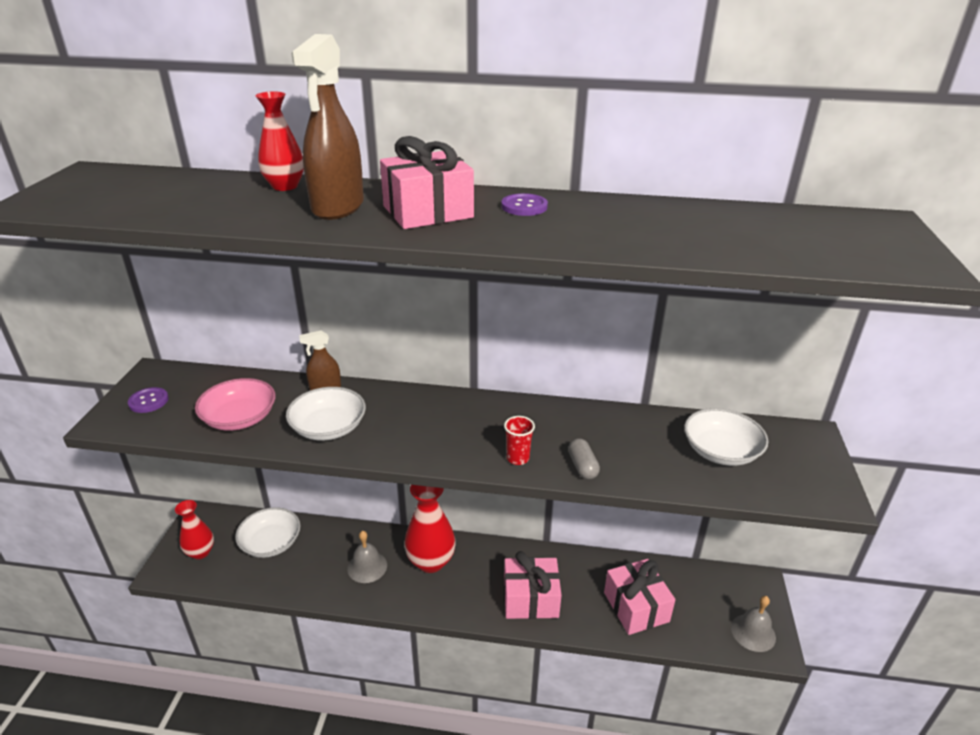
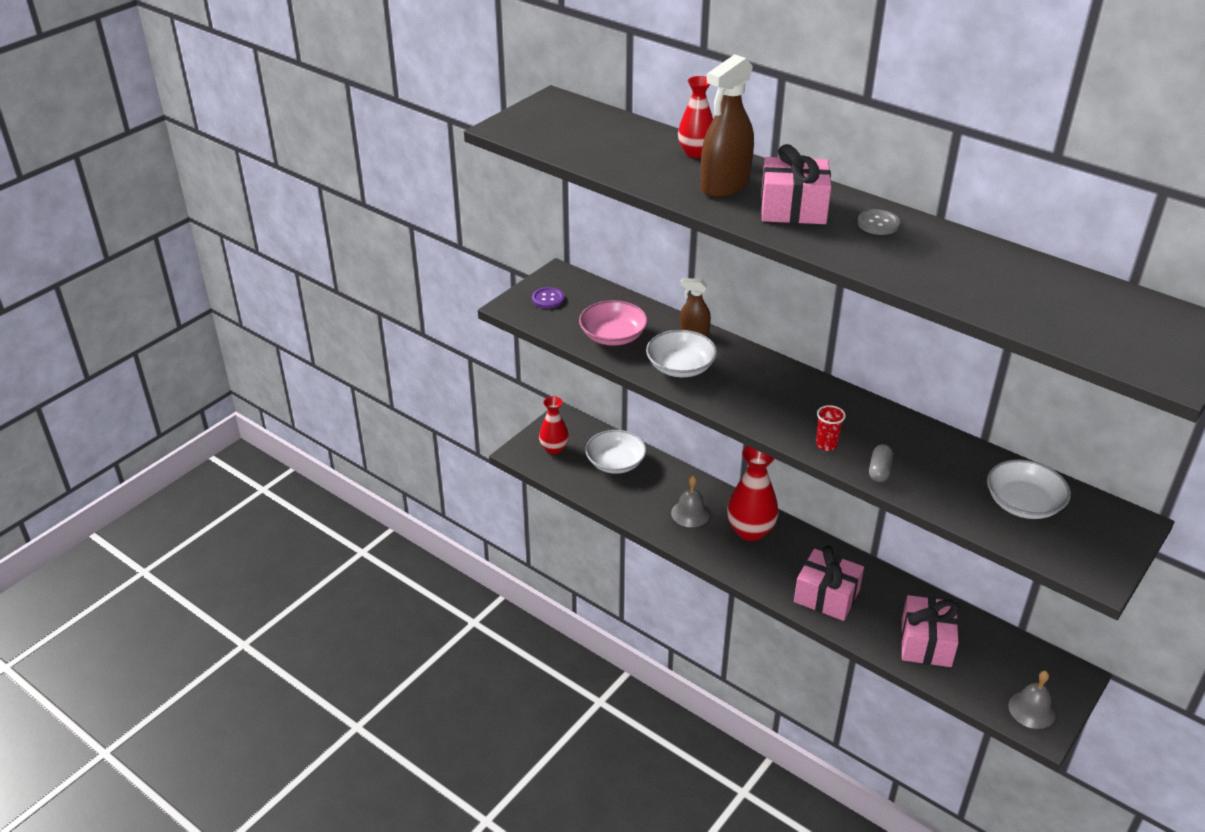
camera: 30 degrees right, 5 degrees up
(524, 206) = (878, 224): purple button -> grey button

